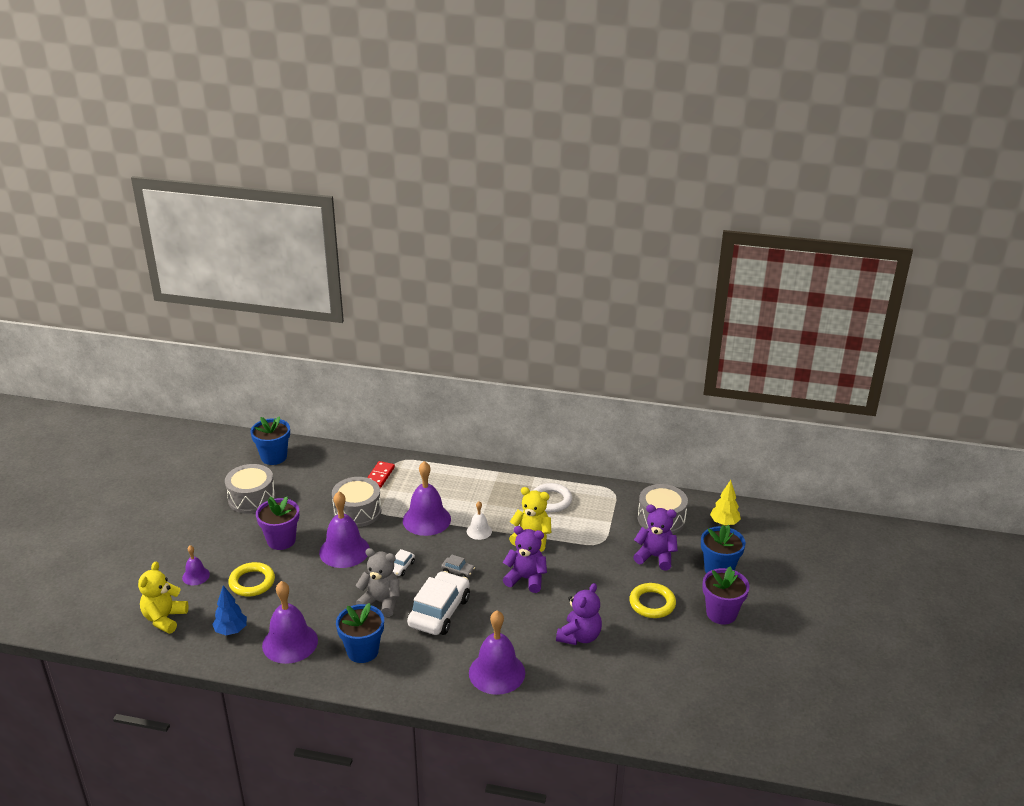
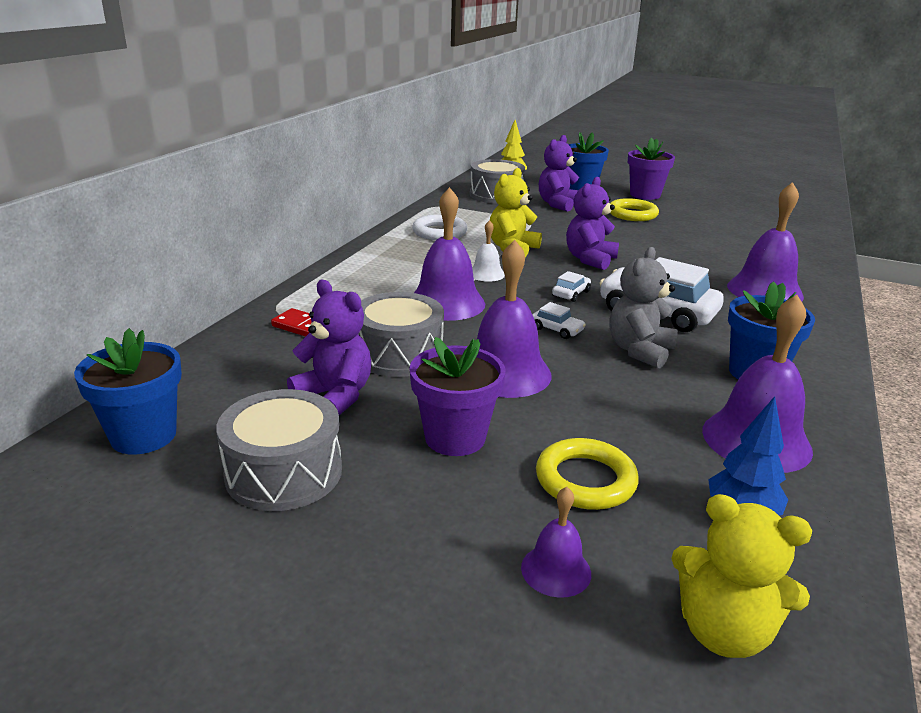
camera: 80 degrees left, 5 degrees down
(458, 571) = (571, 294): grey car -> white car
(579, 636) = (689, 247): purple teddy bear -> purple teddy bear (335, 396)

